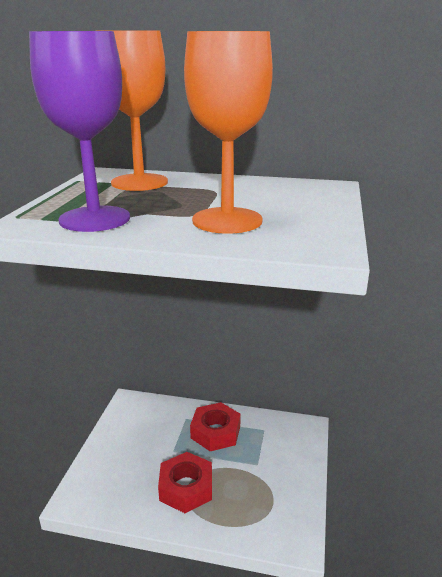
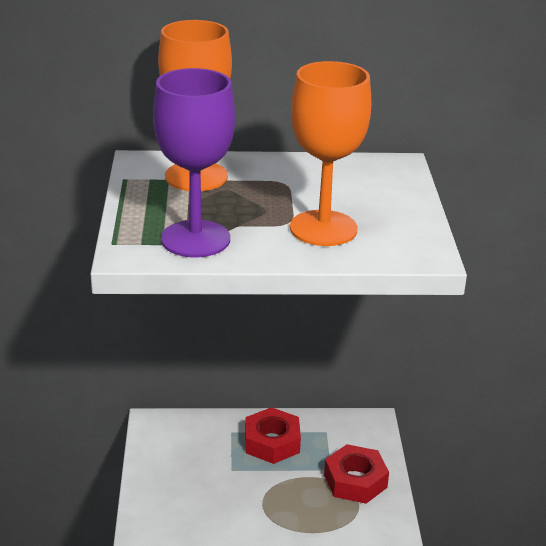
camera: 15 degrees left, 5 degrees up
(186, 488) = (262, 504): red nut -> red nut (355, 481)

